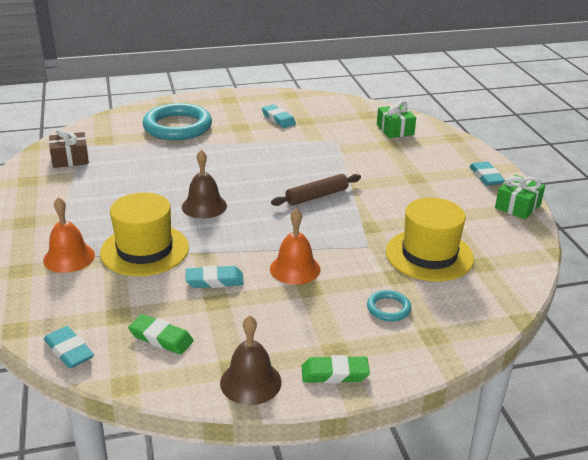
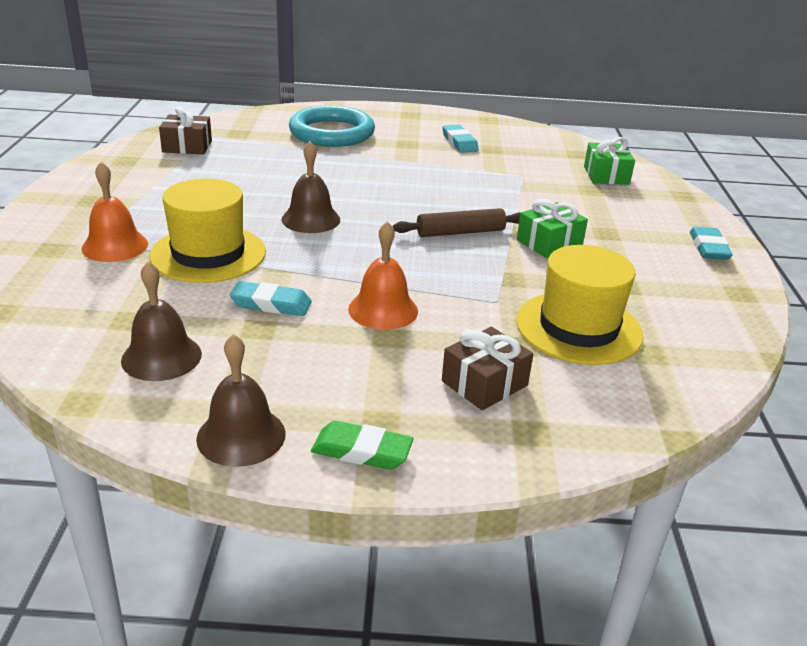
camera: 15 degrees right, 0 degrees up
(69, 351) = (42, 348): turquoise eraser -> none
(161, 338) = (161, 357): green eraser -> brown bell
(388, 308) = (484, 383): turquoise ring -> brown gift
(518, 206) = (739, 291): green gift -> green gift (549, 243)

